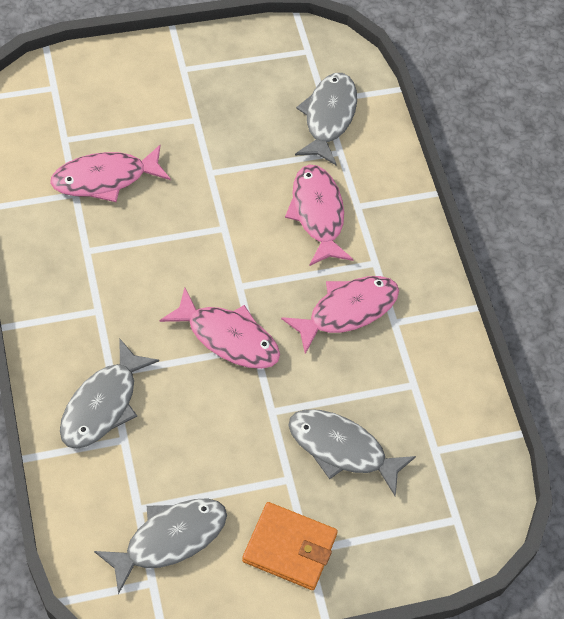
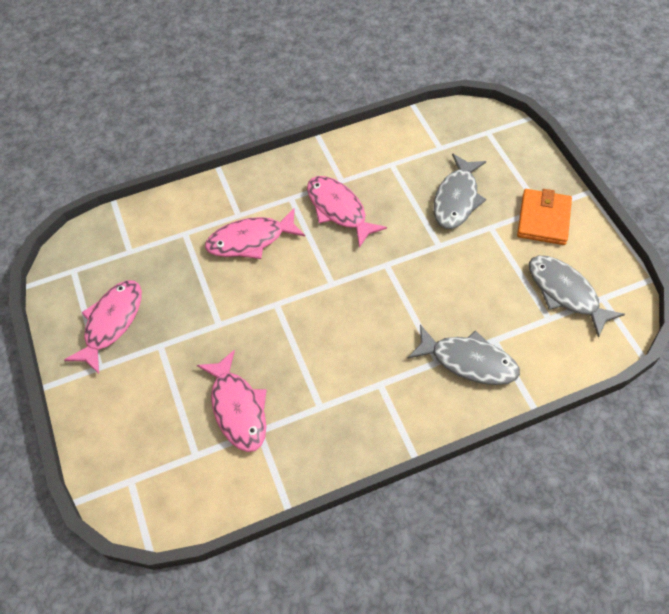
camera: 90 degrees left, 0 degrees up
(228, 338) = (382, 283): pink fish -> pink fish (111, 323)
(328, 117) = (148, 245): grey fish -> none

